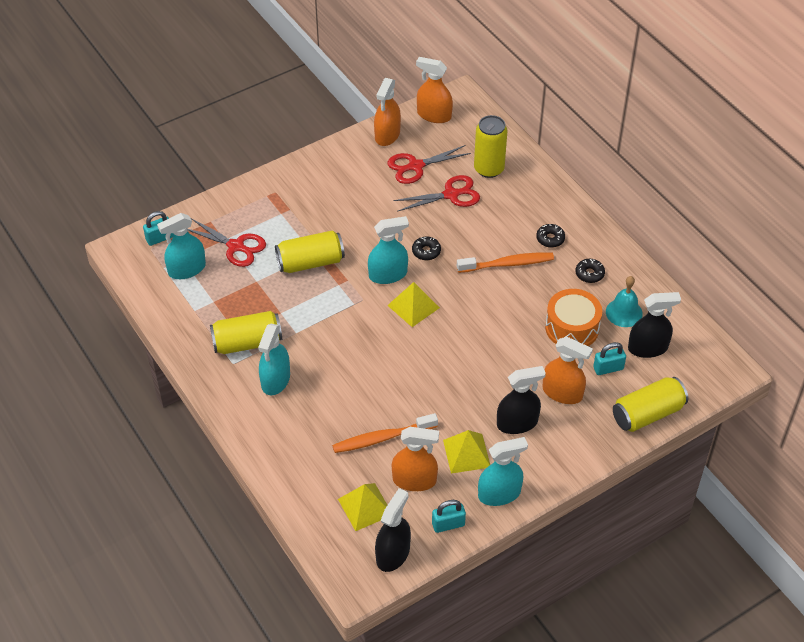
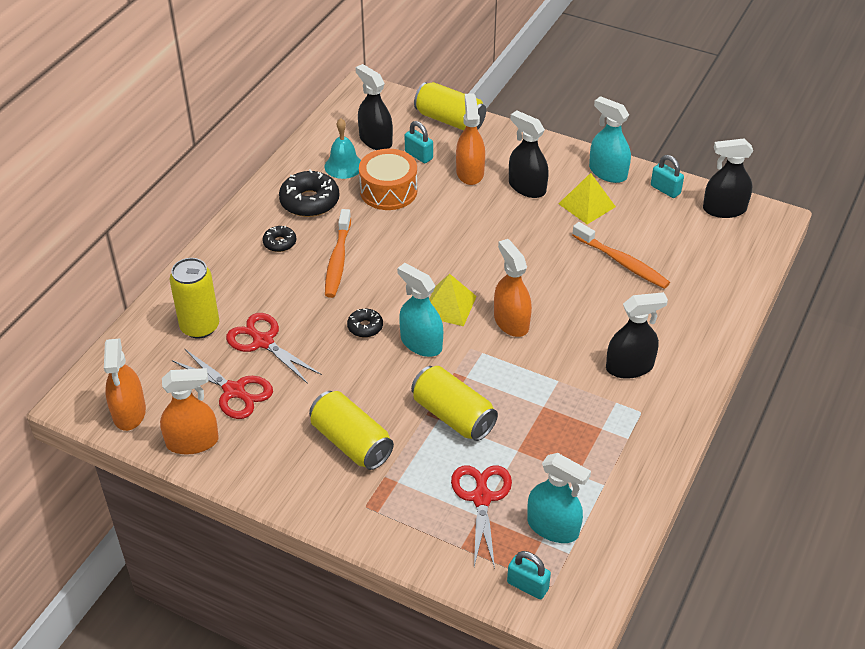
camera: 120 degrees left, 5 degrees down
(247, 343) = (605, 413): yellow can -> yellow can (351, 442)
(275, 380) = (629, 367): turquoise spray bottle -> black spray bottle
(365, 507) = (699, 243): yellow pyramid -> none
(414, 480) = (644, 225): orange spray bottle -> orange spray bottle (511, 322)
(508, 264) = (338, 260): orange toothbrush -> orange toothbrush turned 135 degrees counterclockwise
(589, 274) = (309, 201): black donut -> black donut, size x1.84

